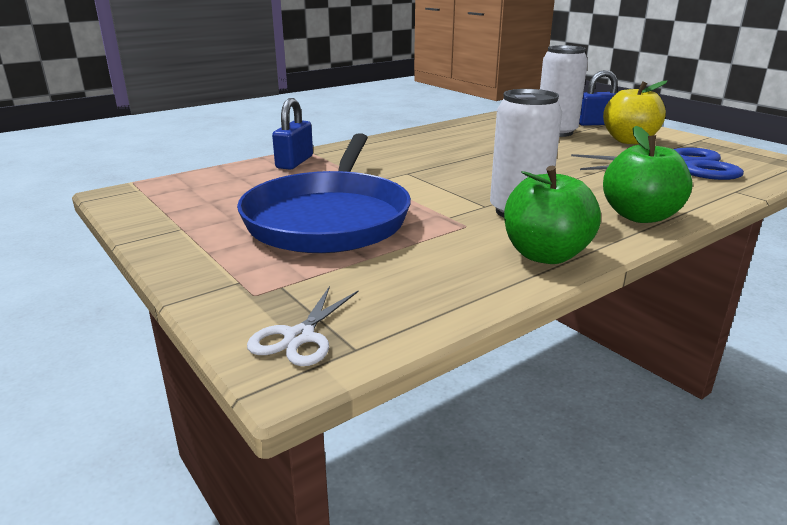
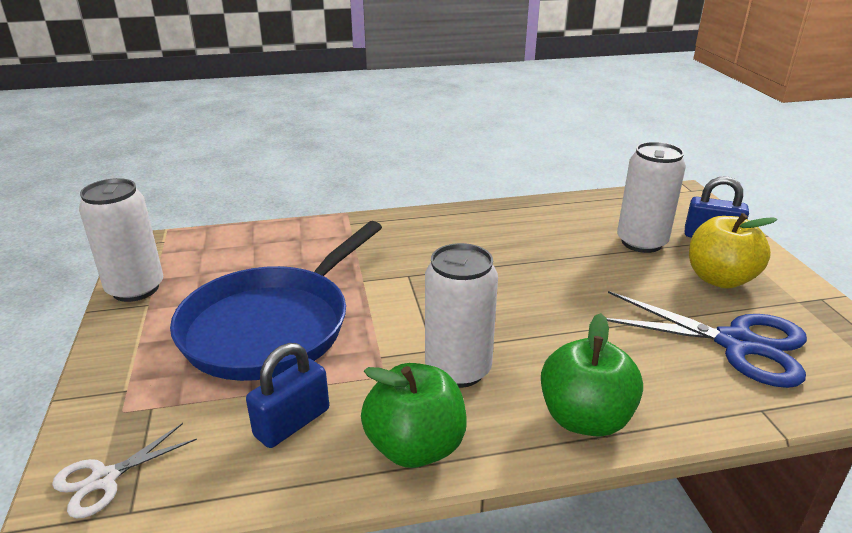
camera: 25 degrees right, 5 degrees up
(152, 221) = (135, 289): none -> white can
(294, 162) = (320, 233): blue padlock -> blue padlock (292, 423)

